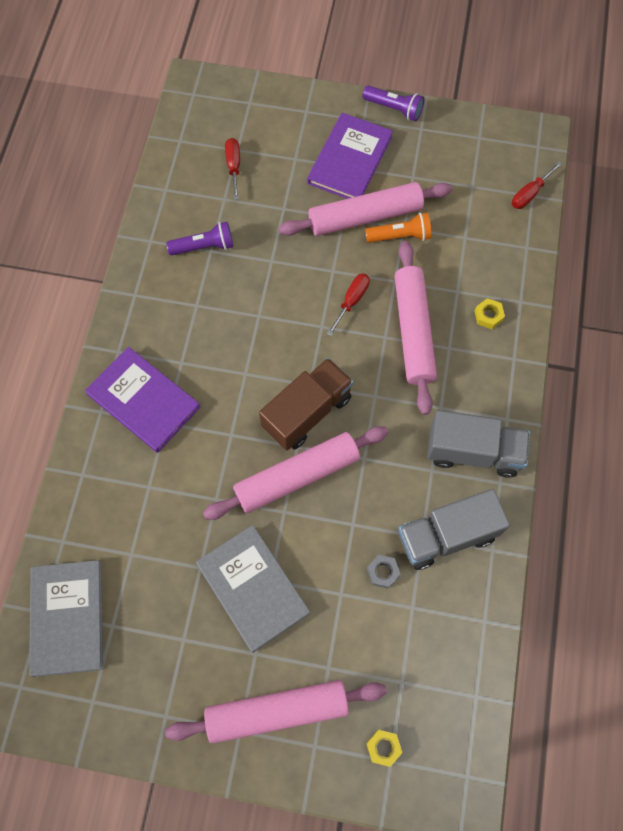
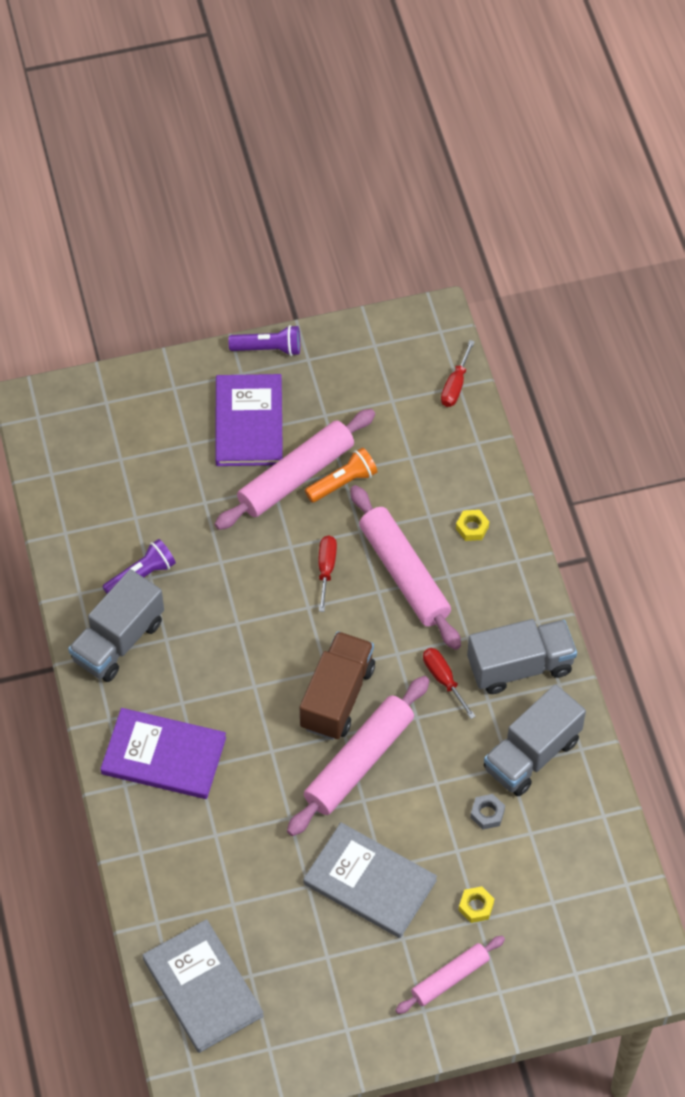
camera: 25 degrees left, 10 degrees down
(159, 291) = (118, 641): none -> grey truck
(234, 167) = (127, 479): red screwdriver -> red screwdriver (443, 679)
(277, 711) = (450, 978): pink rolling pin -> pink rolling pin, size x0.58
(383, 747) = (563, 964): yellow nut -> yellow nut (476, 906)

